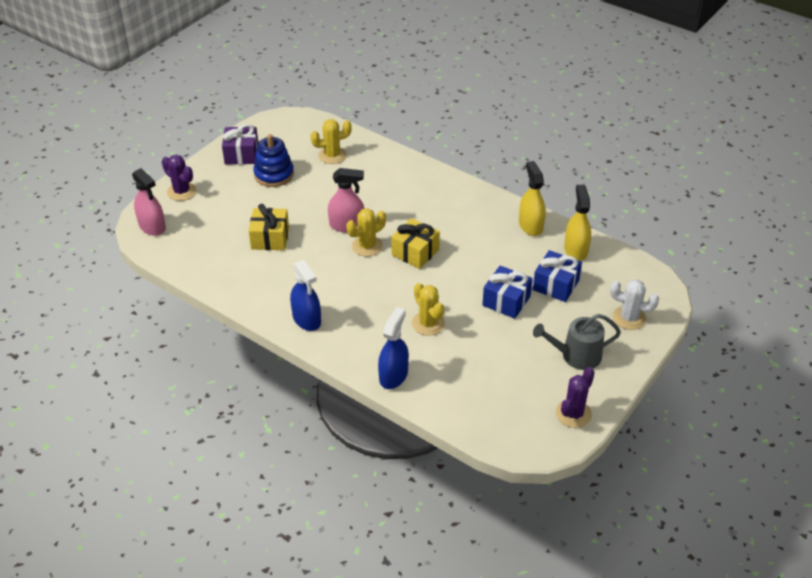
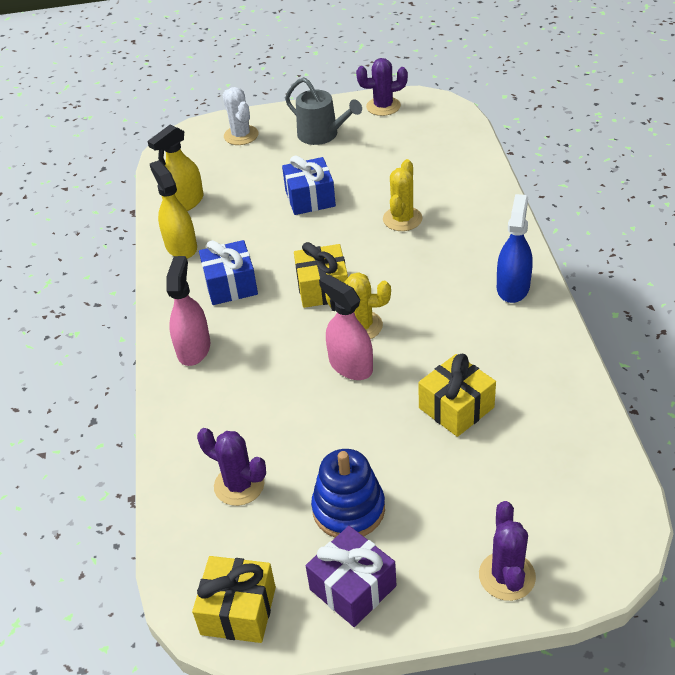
camera: 130 degrees left, 0 degrees up
(152, 226) = (600, 536): pink spray bottle -> pink spray bottle (193, 349)
(278, 125) = (238, 610): none -> yellow gift
(332, 155) = (239, 485): yellow cactus -> purple cactus
(393, 375) = (486, 197): blue spray bottle -> none
(530, 225) = (181, 246): yellow spray bottle -> yellow spray bottle turned 120 degrees clockwise
(555, 285) = (251, 187): blue gift -> blue gift (230, 285)

